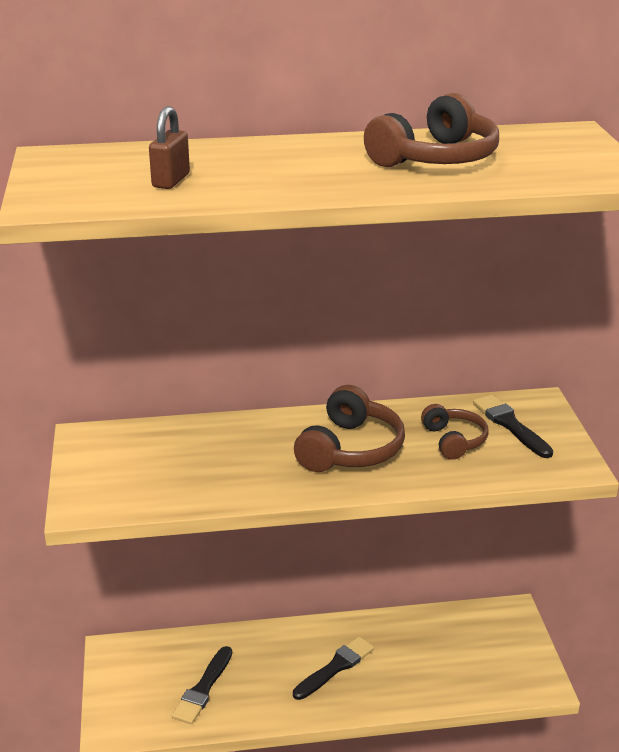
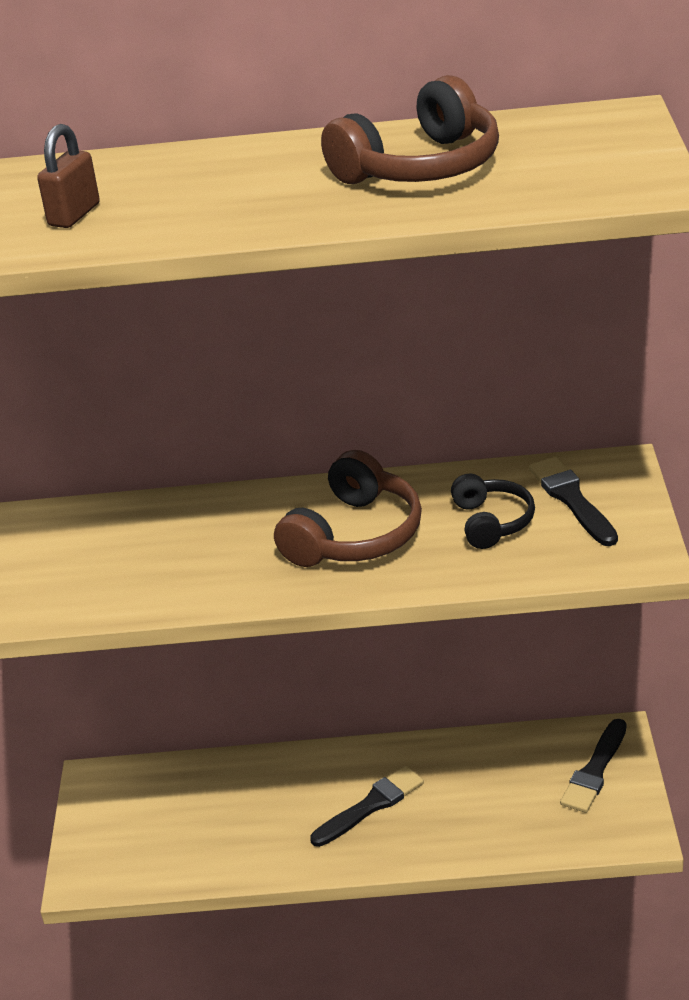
camera: 10 degrees right, 5 degrees up
(203, 688) = (200, 830): black brush -> black brush (595, 770)
(454, 440) = (491, 522): brown headphones -> black headphones

